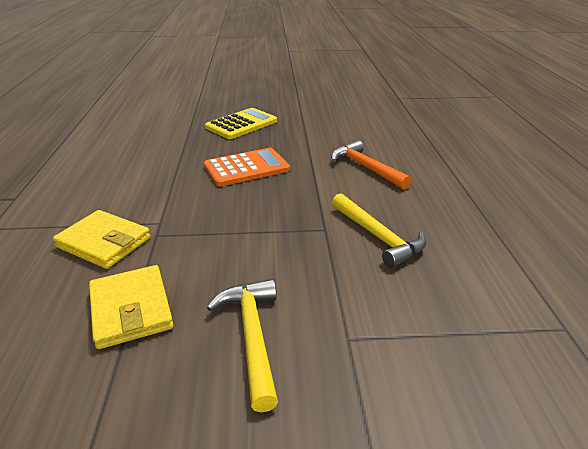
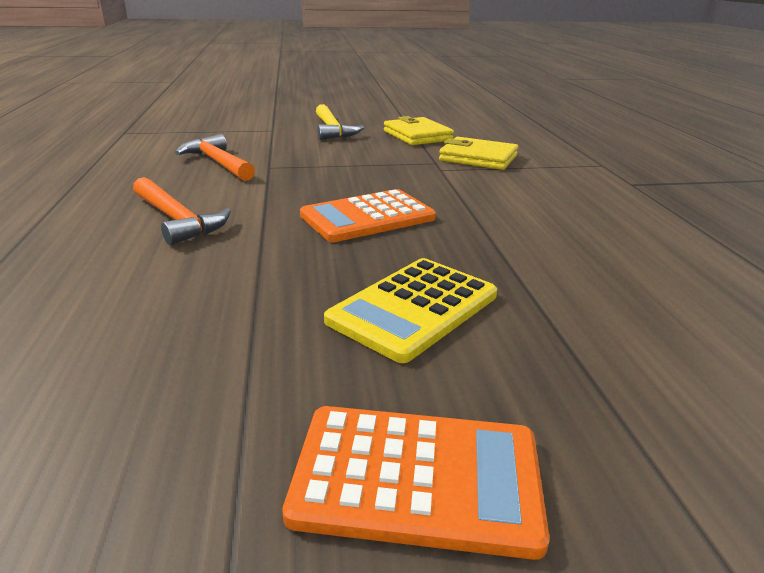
camera: 175 degrees right, 5 degrees down
(257, 95) = (417, 478): none -> orange calculator
(377, 236) = (218, 163): yellow hammer -> orange hammer

